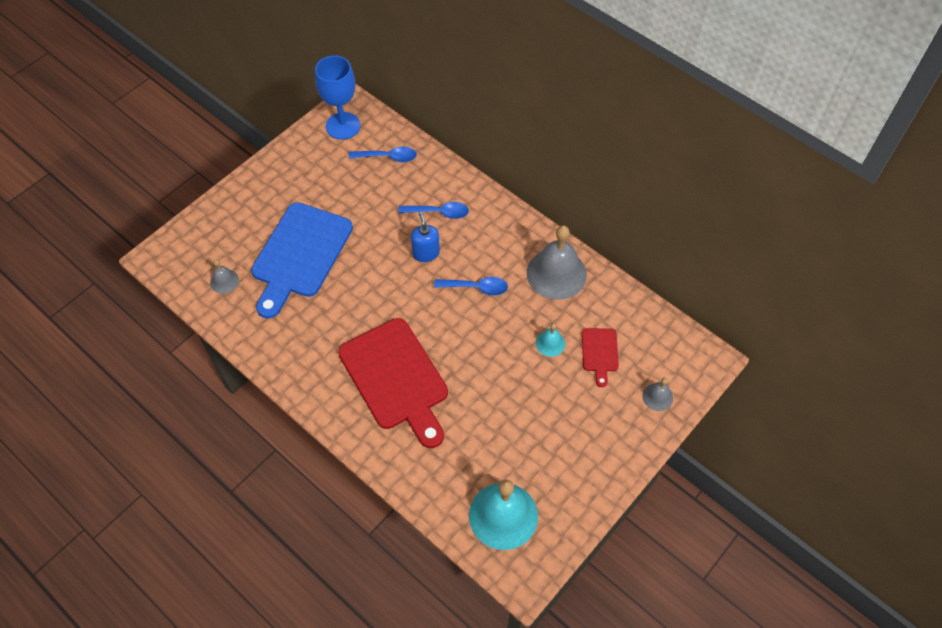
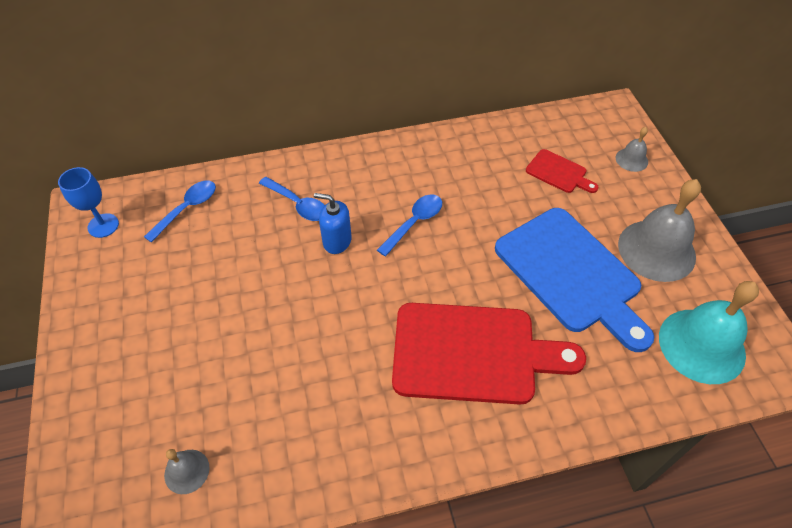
camera: 55 degrees left, 5 degrees down
(300, 255) = (229, 361): blue cutting board -> blue cutting board (571, 274)
(343, 126) = (103, 225): blue goblet -> blue goblet, size x0.64
(439, 212) = (298, 204): blue spoon -> blue spoon turned 90 degrees clockwise
(550, 343) = (523, 201): turquoise bell -> none
(556, 273) = (449, 156): grey bell -> grey bell (656, 250)

